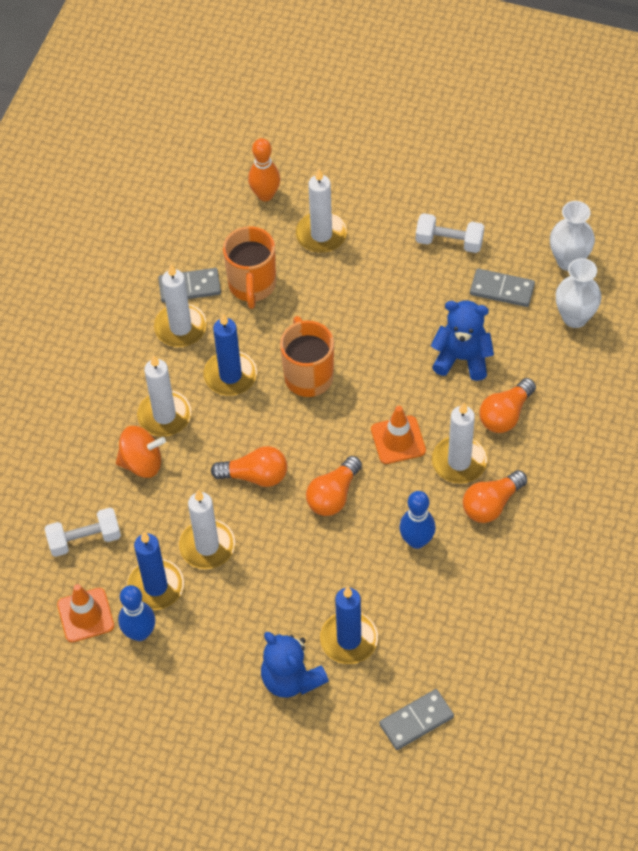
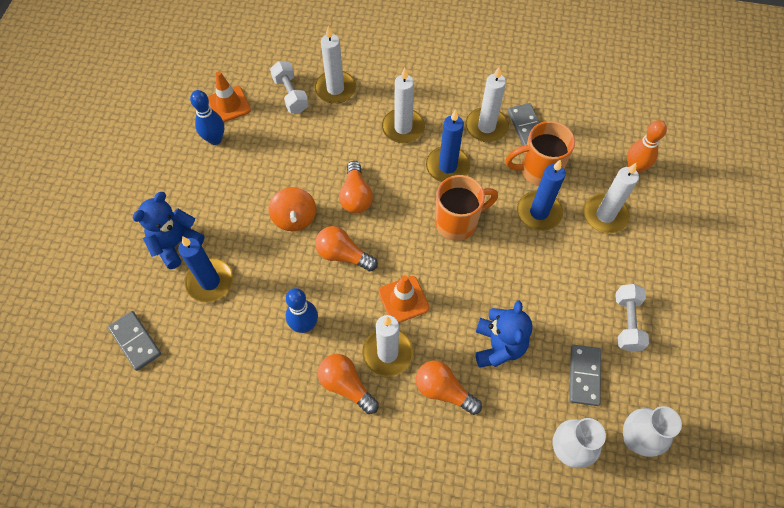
camera: 80 degrees right, 5 degrees up
(142, 463) = (359, 119): orange spinning top -> orange spinning top (295, 218)
(155, 586) = (254, 143): blue candle -> blue candle (539, 212)
(207, 546) = (290, 172): white candle -> white candle (335, 89)

